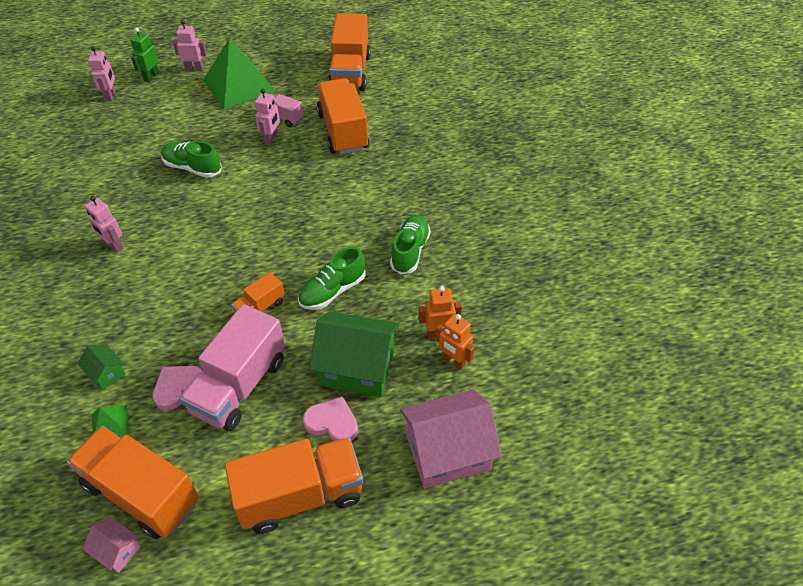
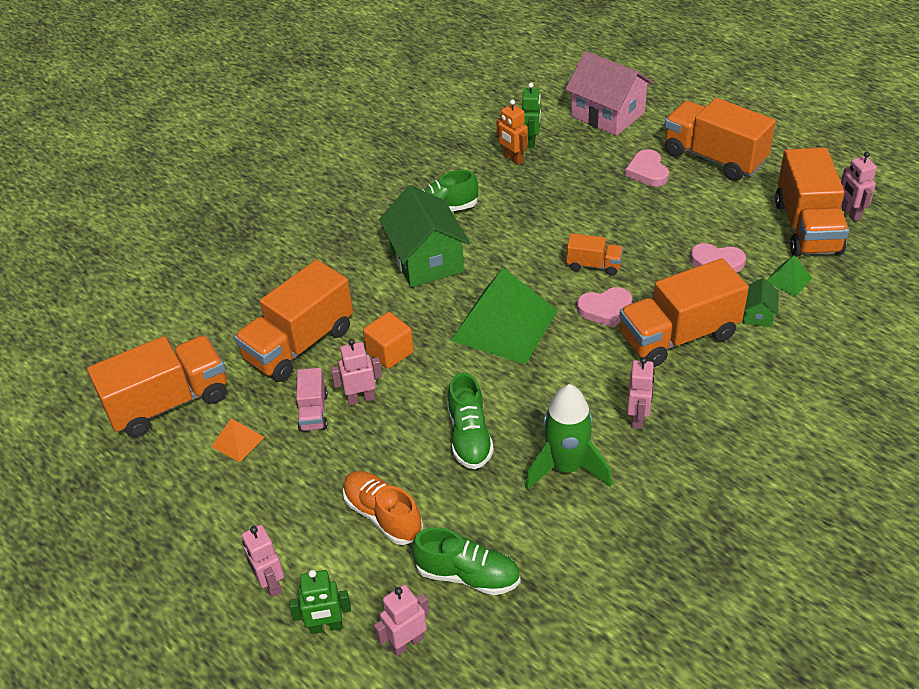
camera: 120 degrees left, 5 degrees down
(117, 550) = (850, 213): pink house -> pink robot
(124, 195) = (566, 467): none -> green rocket
(144, 310) = (678, 336): none -> orange truck
(185, 116) = (383, 515): none -> orange shoe
(212, 286) = (605, 309): none -> pink heart
(238, 85) = (275, 502): green pyramid -> green pyramid (504, 325)
(239, 385) = (675, 232): pink truck -> none
(293, 86) = (238, 441): none -> orange pyramid
(294, 165) = (390, 352): none -> orange cube
(332, 291) = (531, 233): green shoe -> green shoe (468, 575)
(357, 368) = (590, 182): green house -> green house (426, 260)
(453, 361) = (531, 141): orange robot -> green robot

